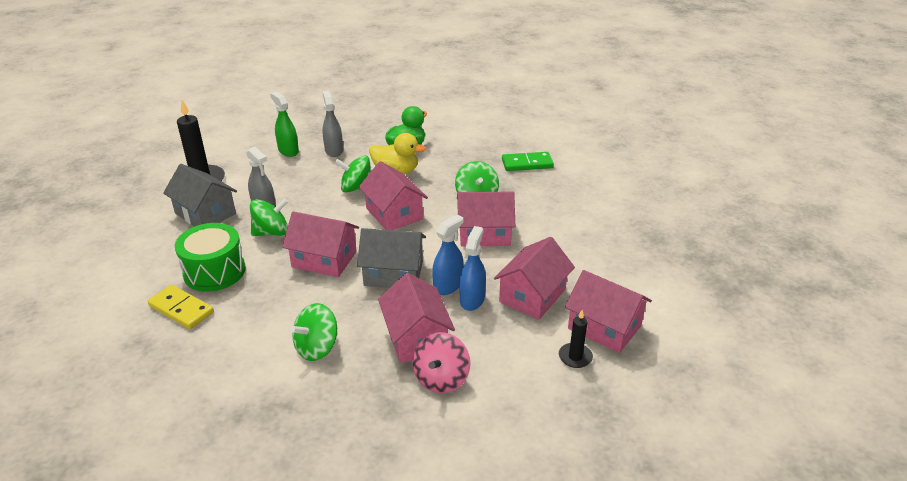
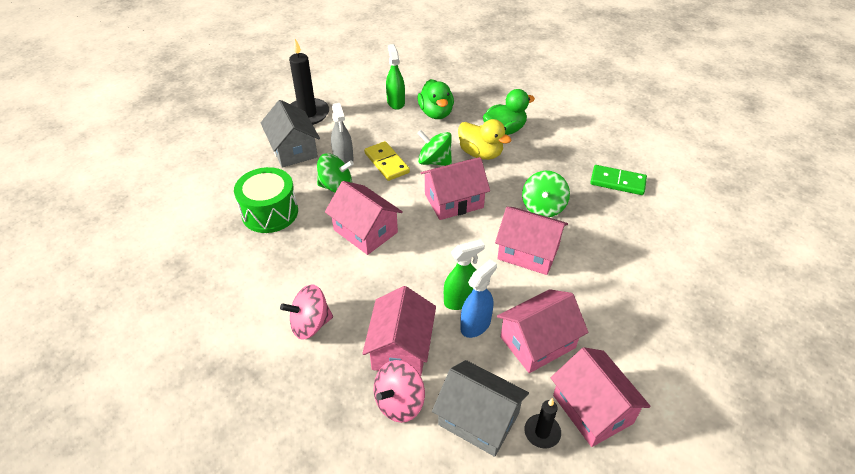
camera: 25 degrees right, 10 degrees up
(181, 309) = (225, 242): yellow domino -> yellow domino (387, 163)
(317, 348) = (310, 324): green spinning top -> pink spinning top
(334, 150) = (436, 113): grey spray bottle -> green duck
(393, 273) = (418, 268): grey house -> grey house (478, 419)
(394, 214) = (454, 201): pink house -> pink house turned 75 degrees clockwise
(448, 286) = (461, 300): blue spray bottle -> green spray bottle

